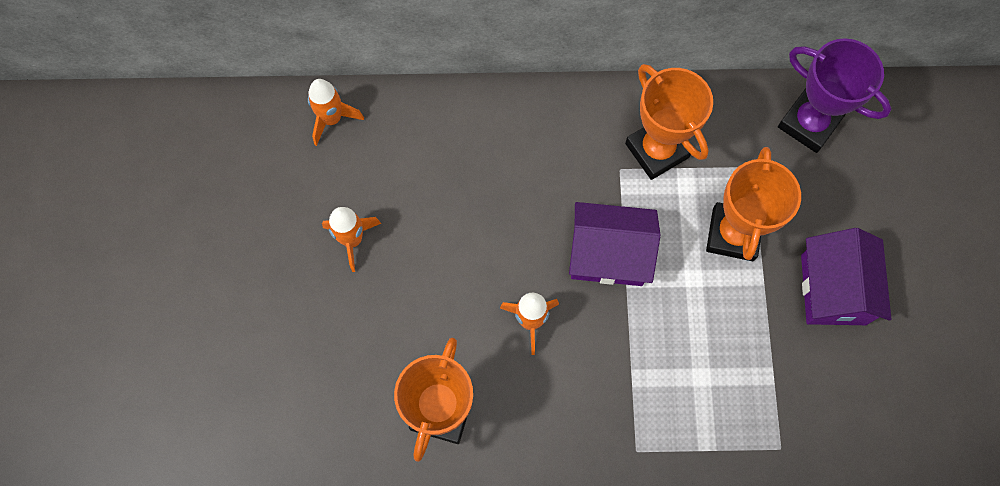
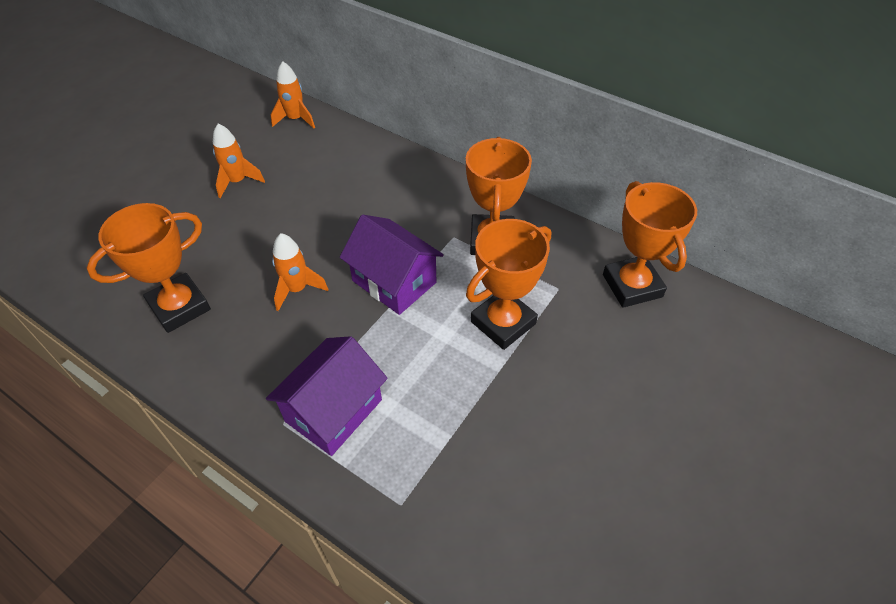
camera: 35 degrees right, 20 degrees down
(809, 123) = (632, 286): purple trophy -> orange trophy
(833, 289) = (556, 410): purple house -> purple house (334, 410)

